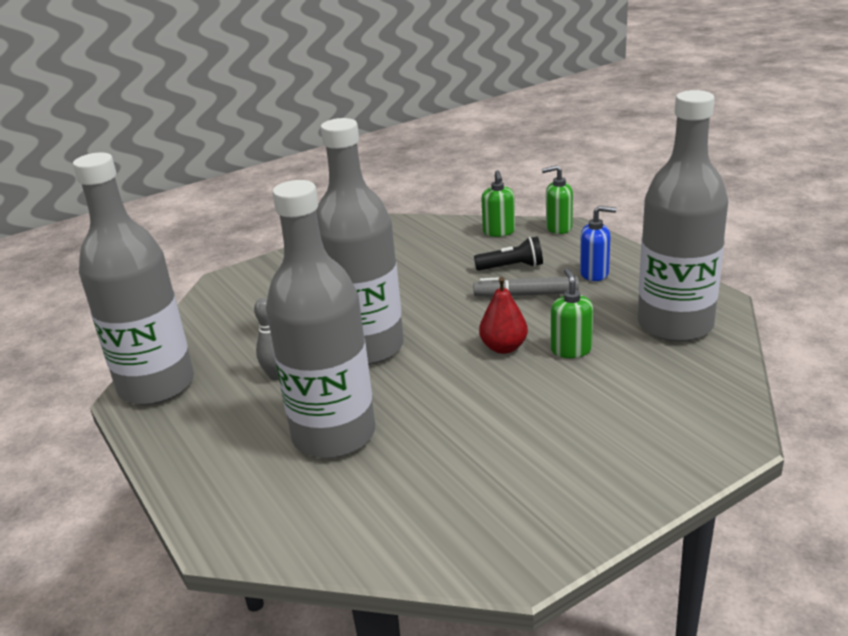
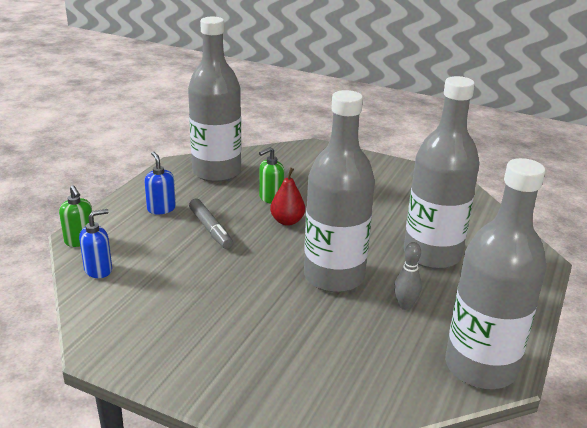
camera: 125 degrees left, 0 degrees up
(499, 232) = (98, 270): green soap dispenser -> blue soap dispenser
(511, 267) = (168, 246): black flashlight -> none

